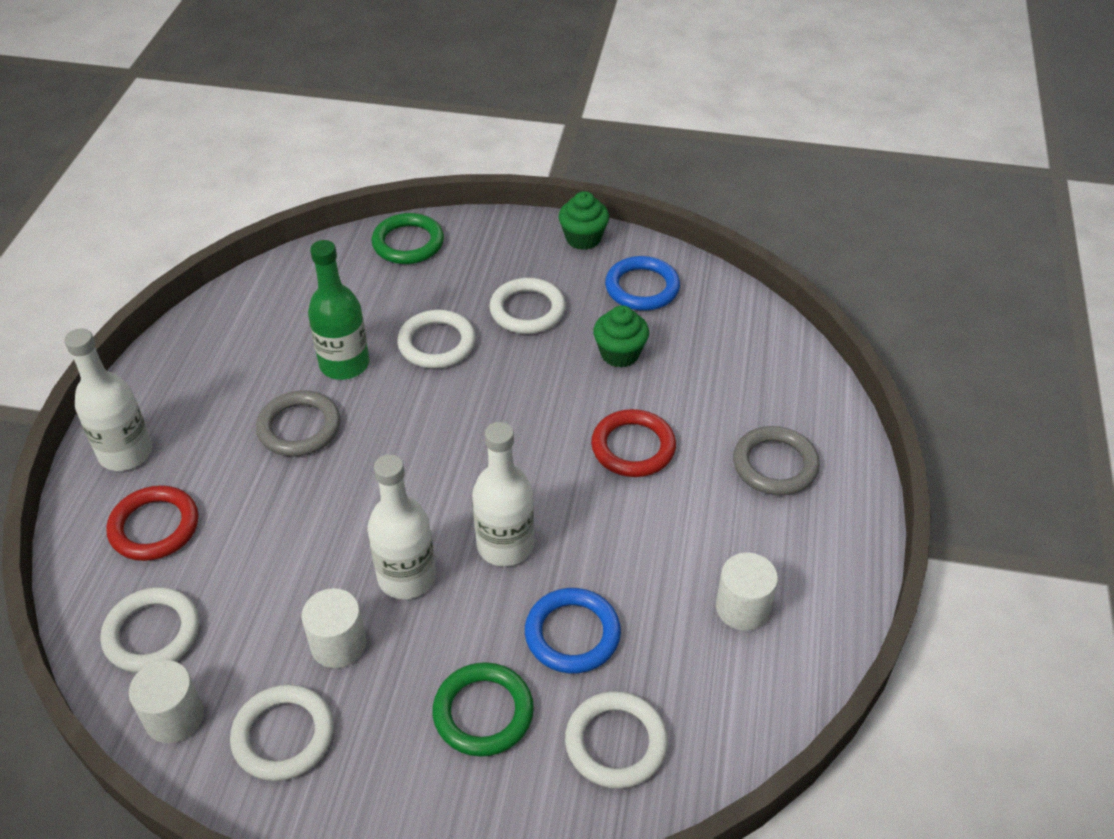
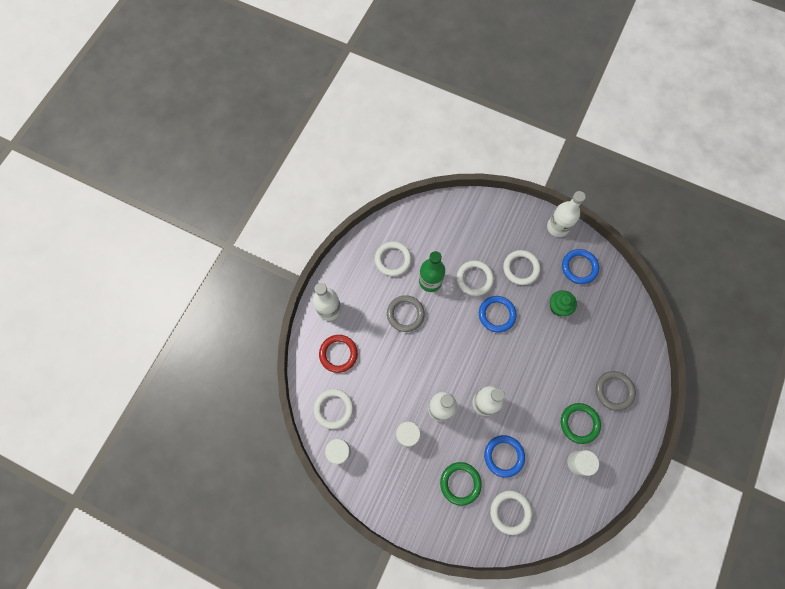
camera: 15 degrees right, 25 degrees up
(283, 735) = (380, 472): white ring -> white ring (393, 259)
(408, 243) = (471, 209): green ring -> green ring (579, 423)
(496, 390) = (496, 314): none -> blue ring
(583, 238) = (558, 227): green cupcake -> white bottle
(633, 447) = (552, 364): red ring -> none

